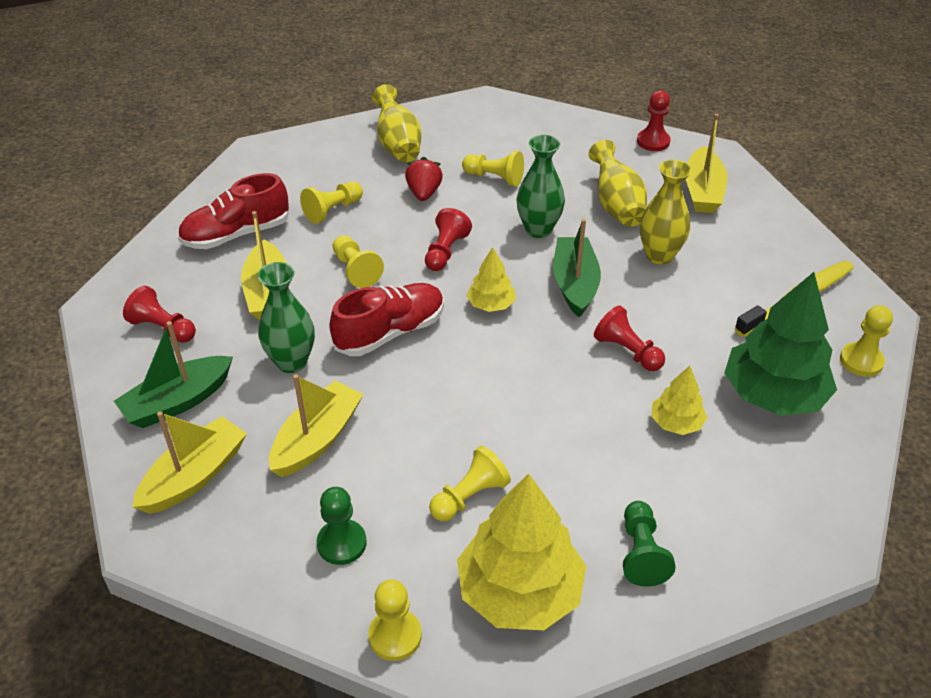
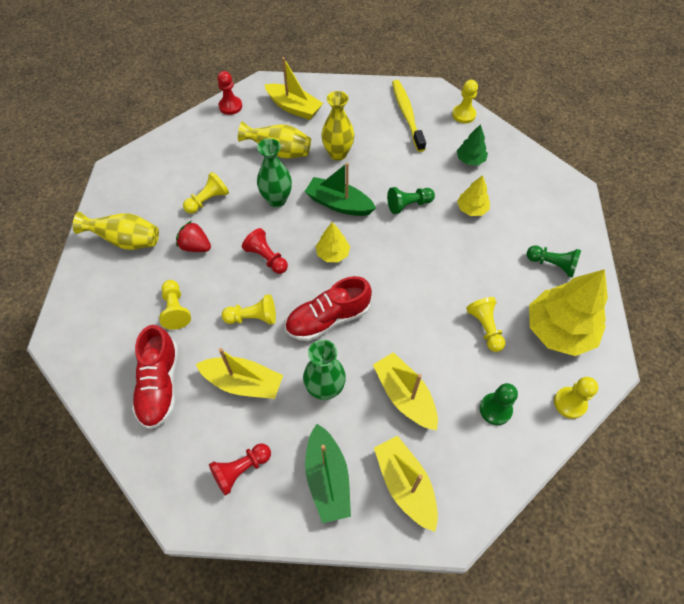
camera: 65 degrees left, 15 degrees up
(390, 332) = (328, 319): red shoe -> red shoe turned 105 degrees counterclockwise
(627, 351) = (408, 205): red pawn -> green pawn
(773, 394) = (470, 160): green tree -> green tree, size x0.50

